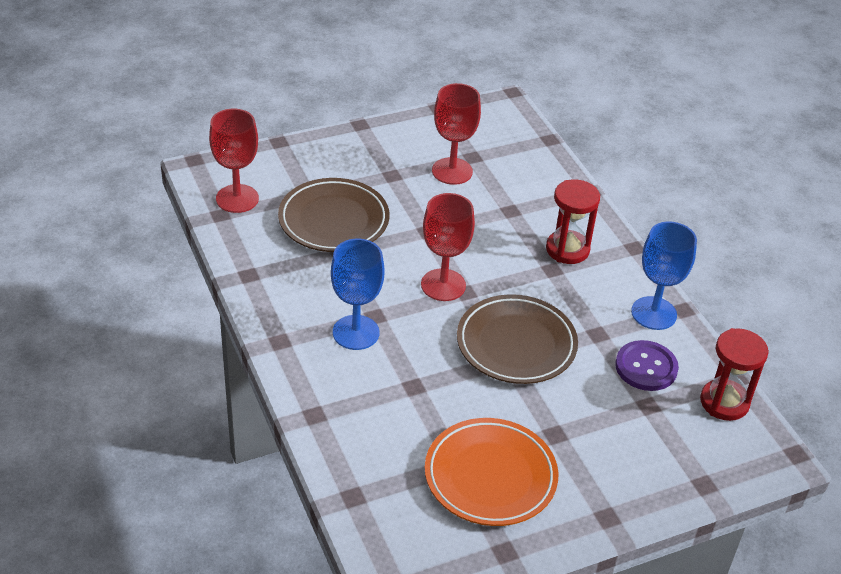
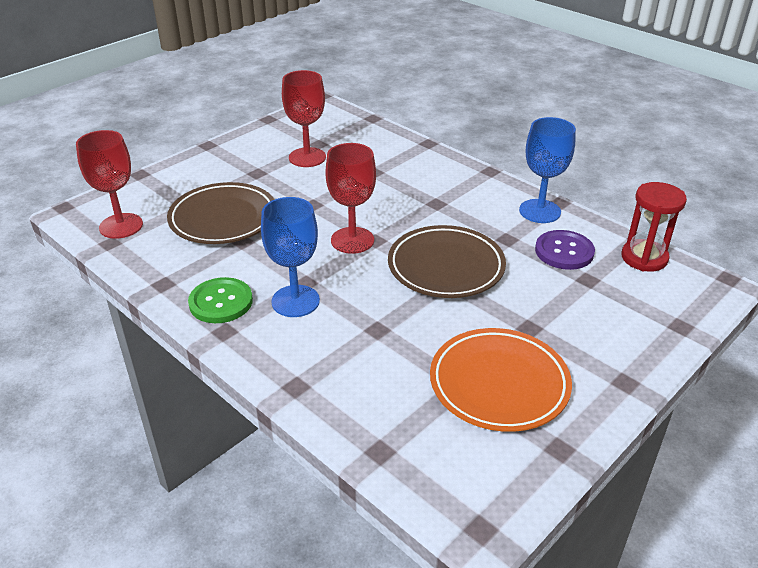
camera: 20 degrees left, 5 degrees down
(290, 311) = (221, 302): none -> green button
(567, 249) = (439, 186): red hourglass -> none

